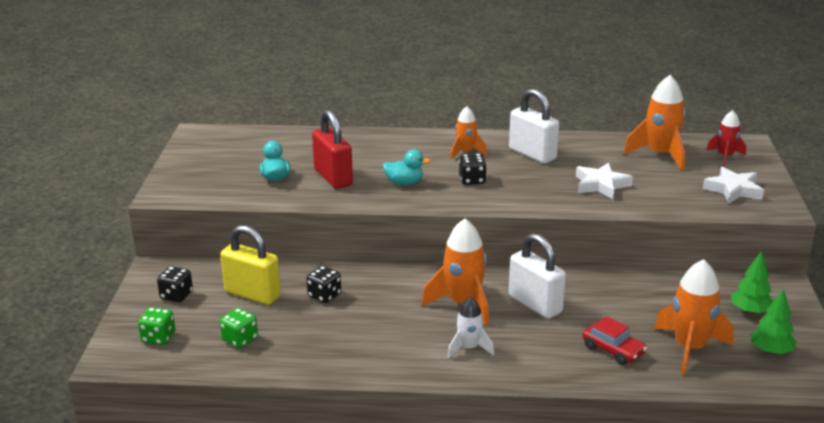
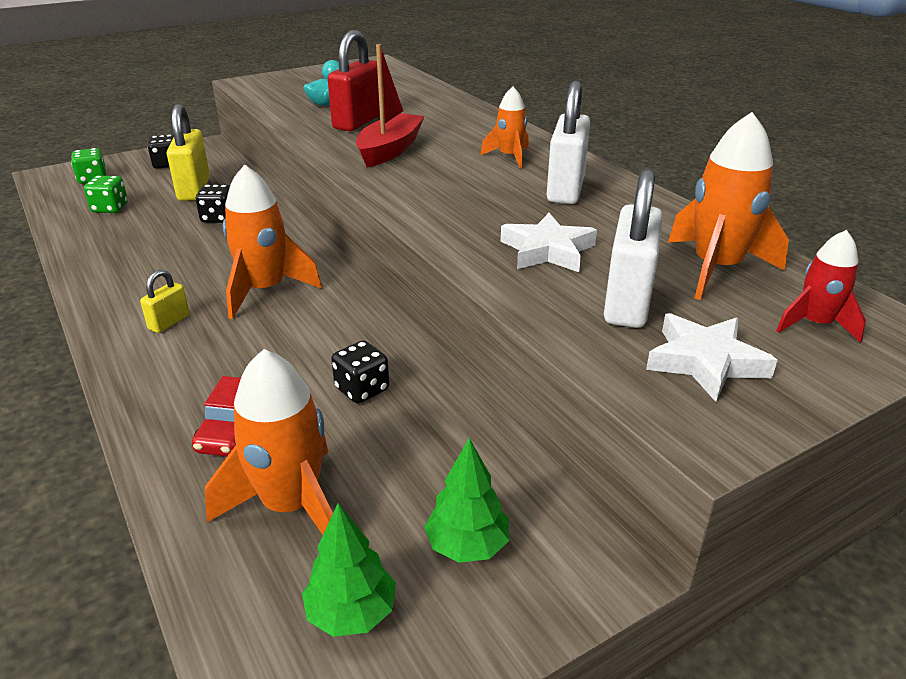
camera: 55 degrees right, 5 degrees up
(404, 183) = (389, 150): turquoise duck -> red boat
(469, 348) = (169, 322): white rocket -> yellow padlock
(472, 180) = (444, 177): black dice -> black dice (362, 389)
(535, 304) = (305, 335): white padlock -> white padlock (627, 302)

